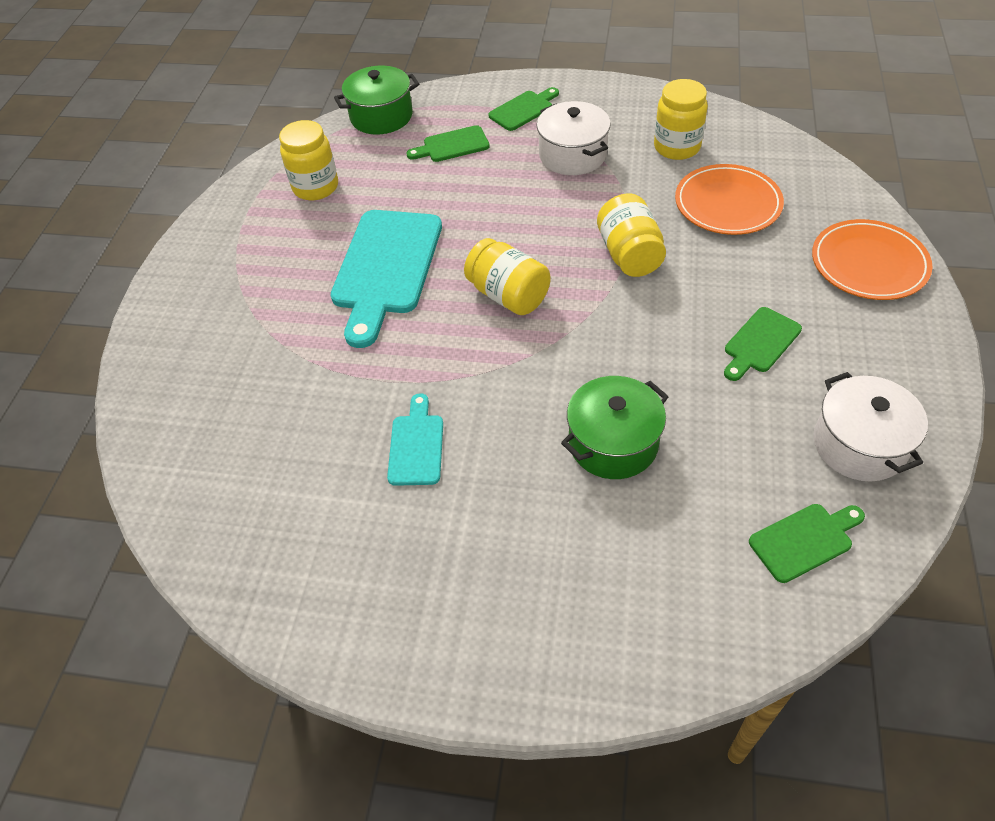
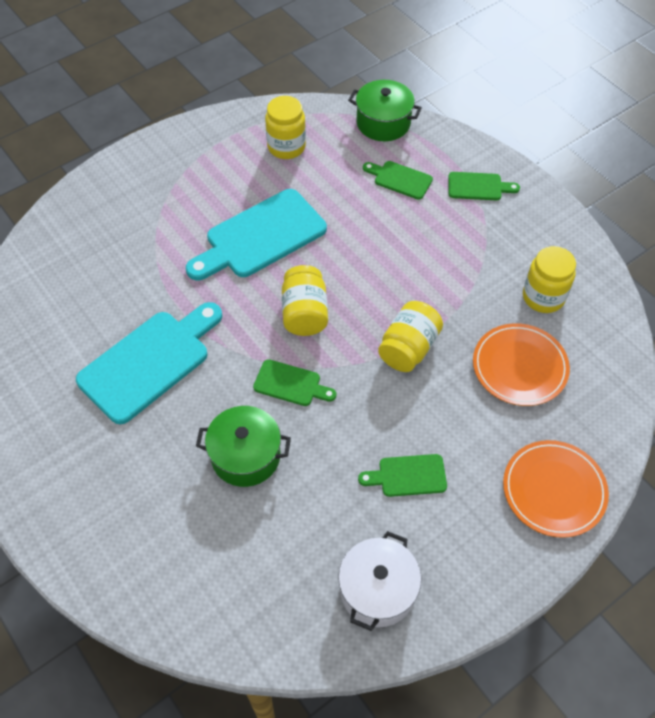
camera: 40 degrees right, 5 degrees up
(416, 445) = (149, 362): turquoise cutting board -> turquoise cutting board, size x1.98
(572, 155) = (466, 247): white pot -> none
(804, 540) = (271, 608): green cutting board -> green cutting board (291, 384)

